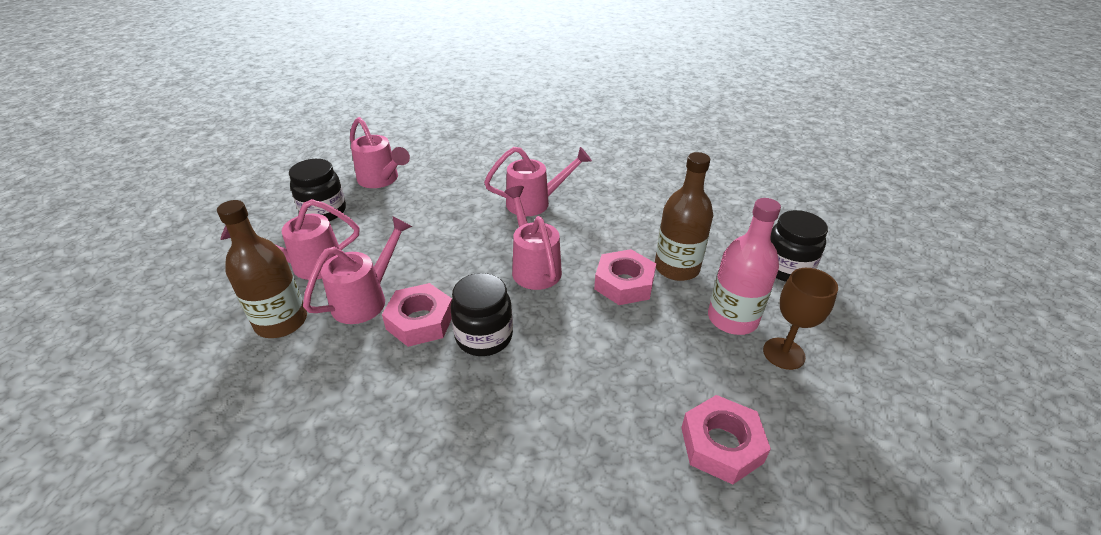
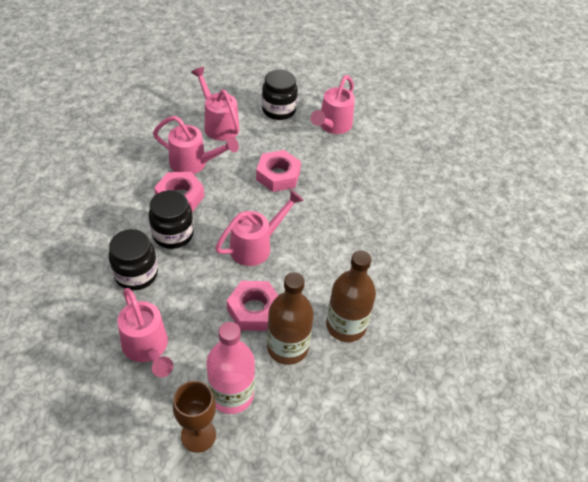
camera: 70 degrees right, 10 degrees up
(281, 322) = (163, 133): brown bottle -> brown bottle (346, 326)
(535, 202) = (343, 229): pink watering can -> pink watering can (147, 348)
(721, 445) = (99, 389): pink nut -> pink nut (278, 175)
(786, 268) = (318, 443): black jar -> black jar (136, 274)

